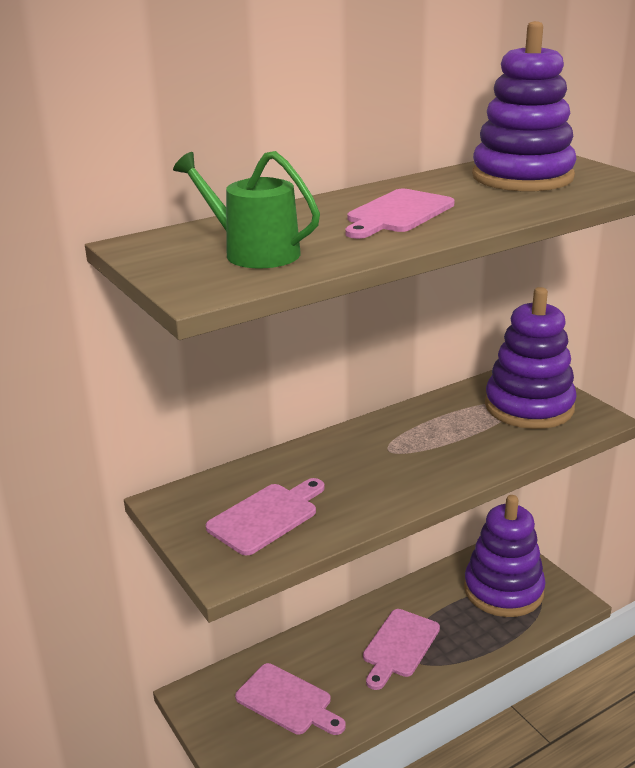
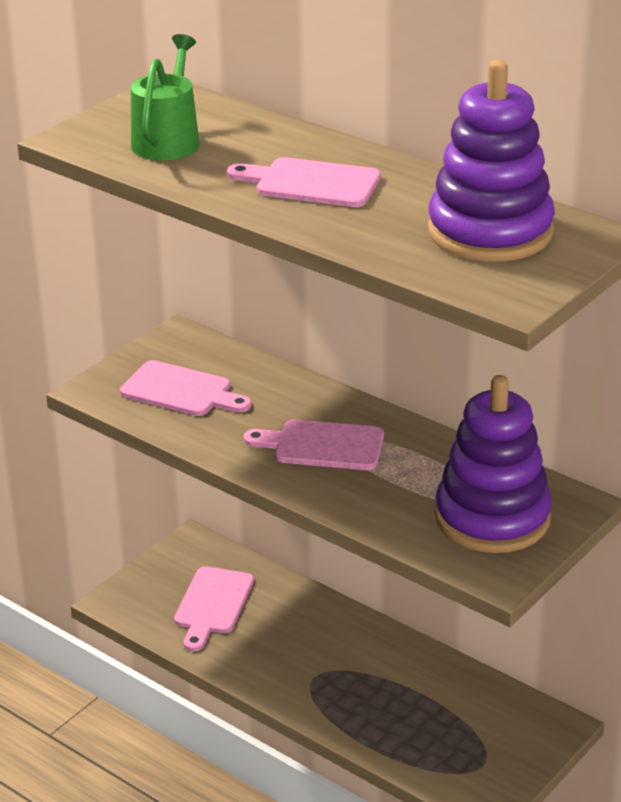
camera: 70 degrees right, 5 degrees up
(399, 646) = (327, 665): pink cutting board -> pink cutting board (322, 446)
(503, 590) = (470, 735): purple stacking toy -> none

